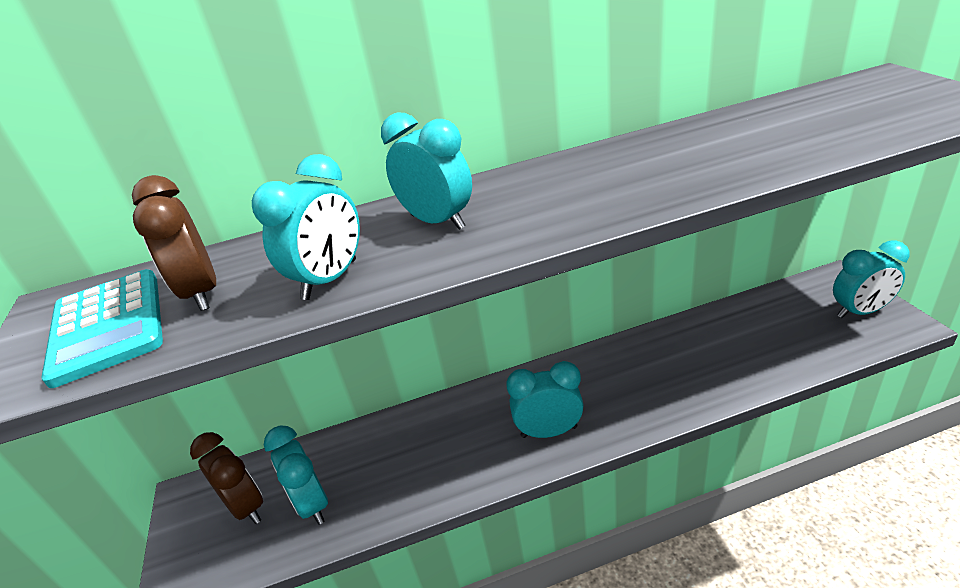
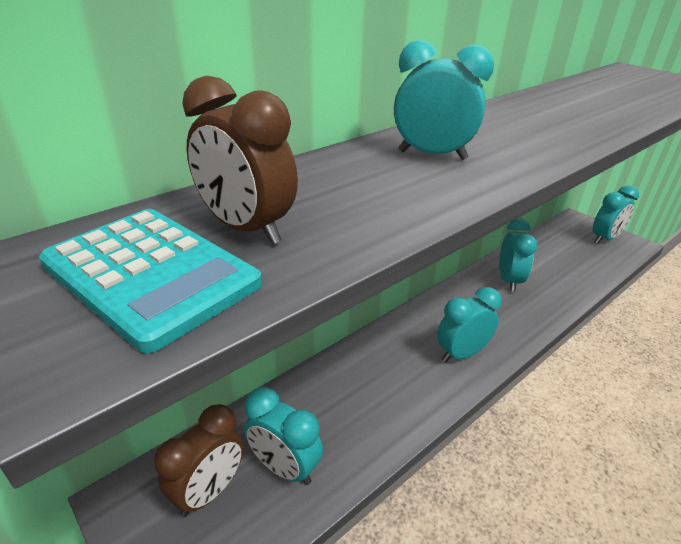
camera: 30 degrees left, 0 degrees up
(246, 507) = (209, 491): brown clock -> brown clock turned 105 degrees clockwise
(330, 279) = (389, 205): turquoise clock -> turquoise clock (509, 280)

